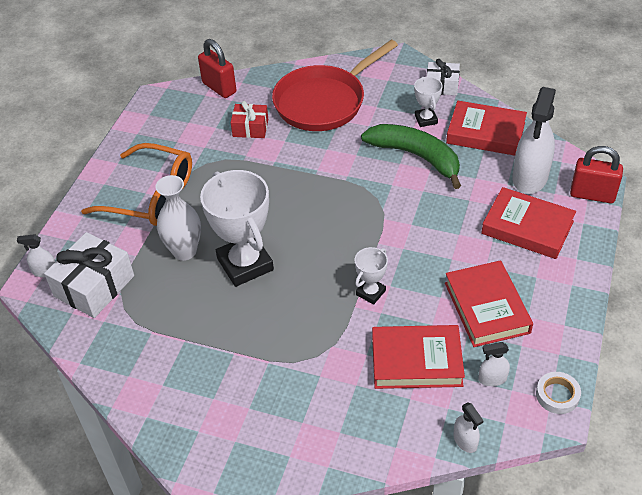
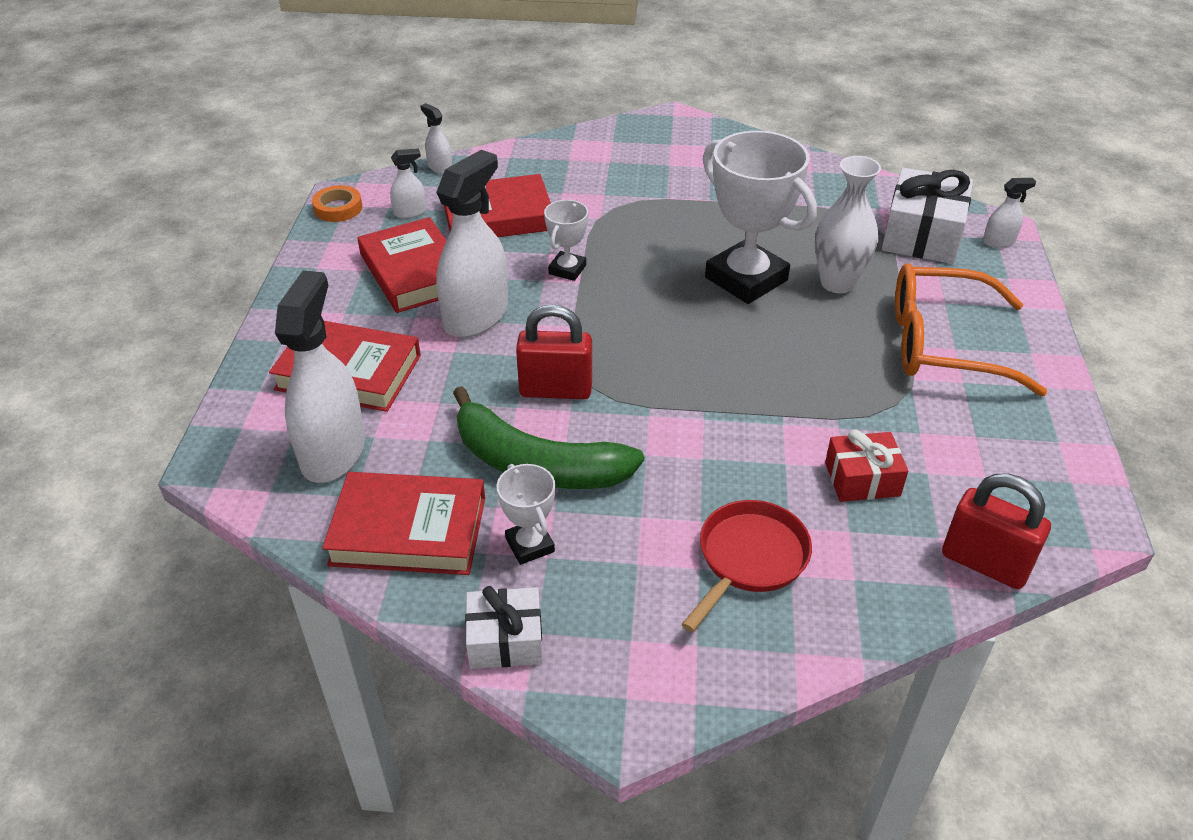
camera: 165 degrees right, 5 degrees down
(324, 102) = (749, 559): red pan -> red pan, size x0.58
(442, 260) = (476, 316): none -> white spray bottle
(557, 395) = (338, 208): white tape -> orange tape
(592, 195) = (231, 435): red padlock -> red padlock (556, 390)

